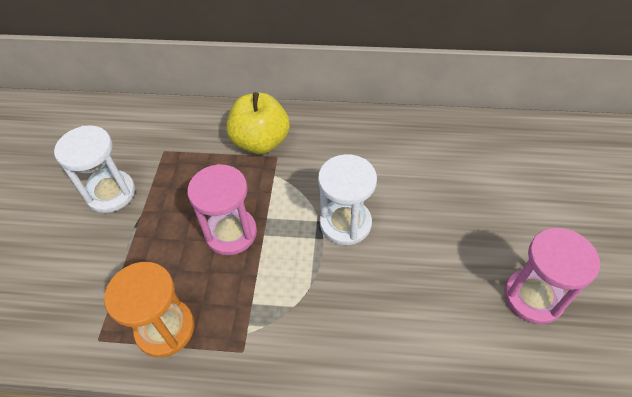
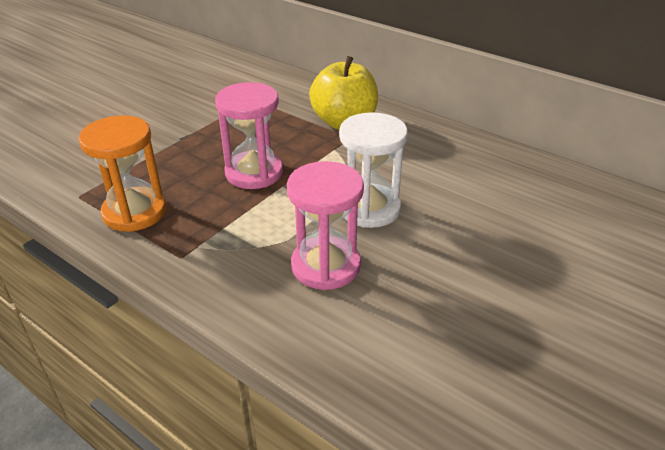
camera: 30 degrees right, 15 degrees down
(111, 193) = (183, 111): white hourglass -> none
(533, 297) = (533, 359): pink hourglass -> pink hourglass (326, 266)

